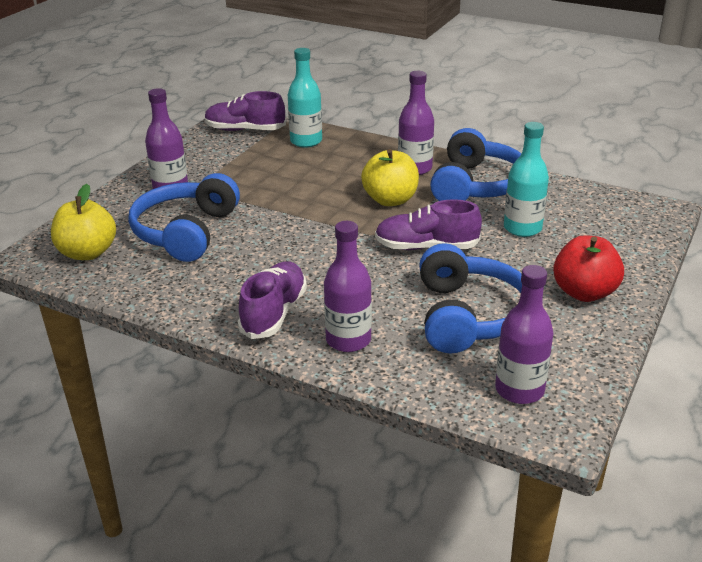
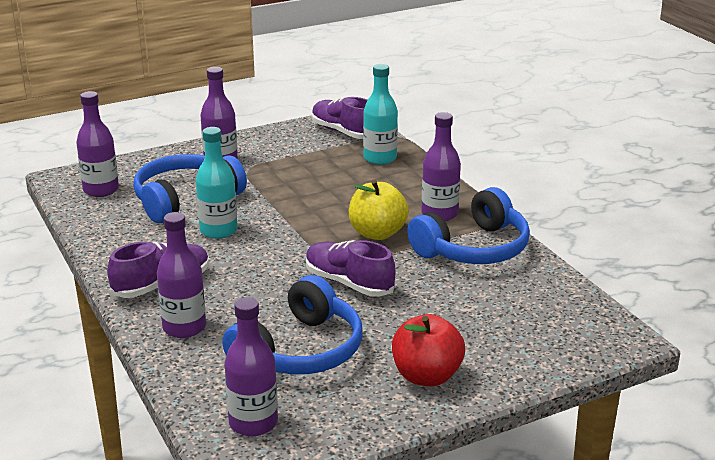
camera: 35 degrees right, 5 degrees down
(87, 253) = (101, 190): yellow apple -> purple bottle
(522, 228) = (457, 301): turquoise bottle -> turquoise bottle (218, 230)

